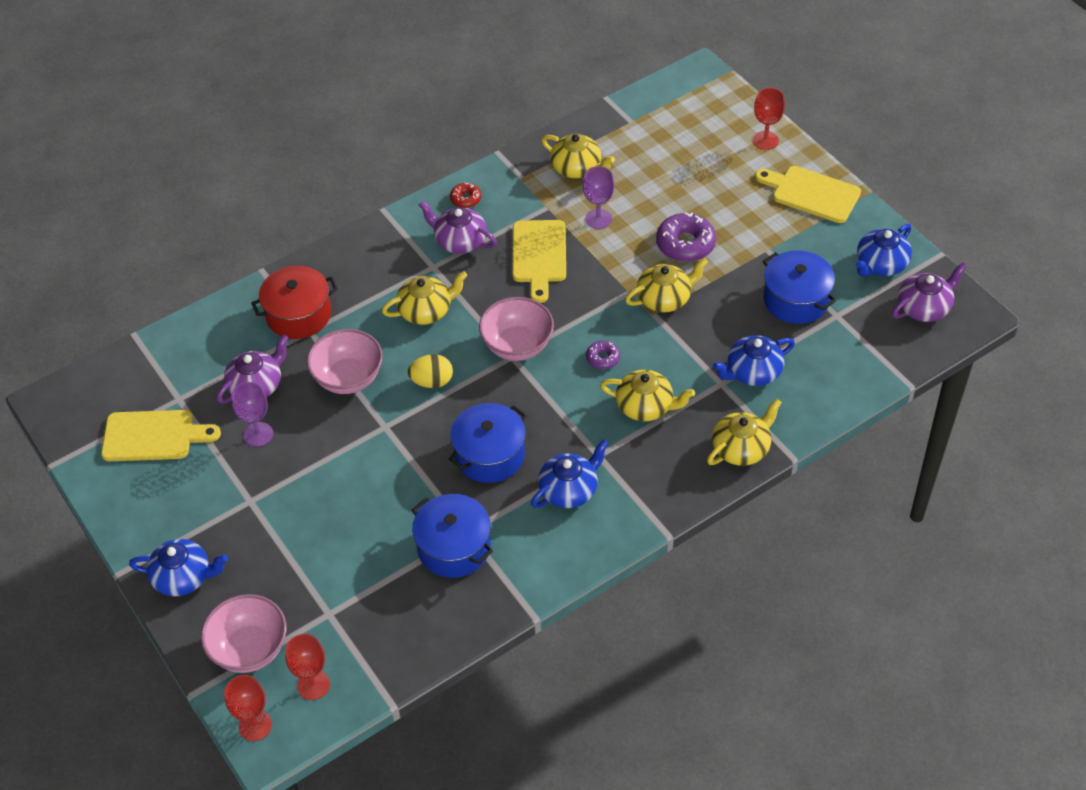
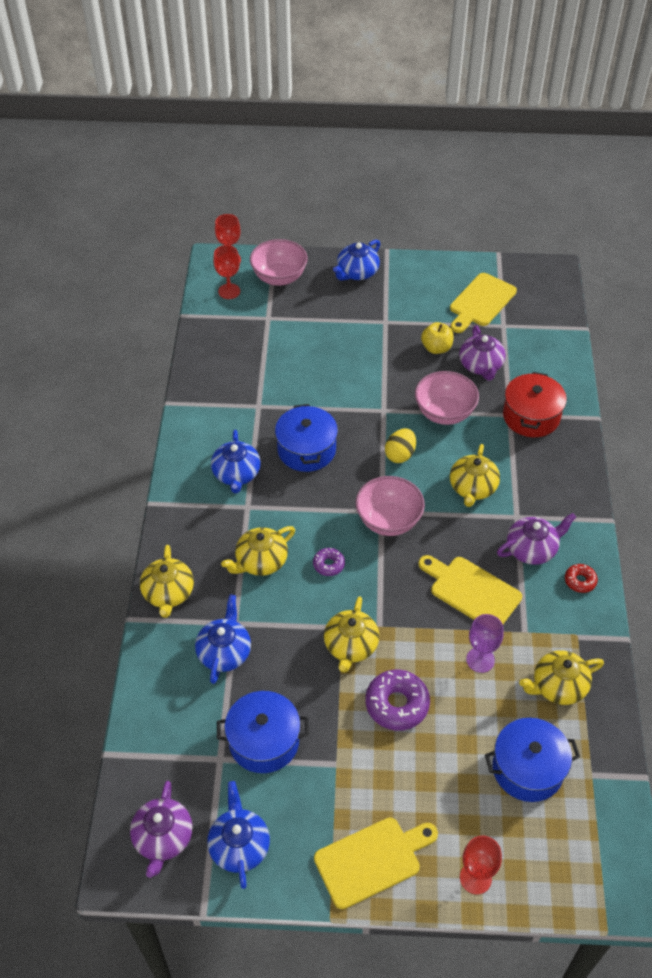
camera: 125 degrees right, 0 degrees up
(258, 434) = (436, 348): purple goblet -> yellow apple
(454, 547) = (254, 393): blue pot -> blue pot (527, 768)

